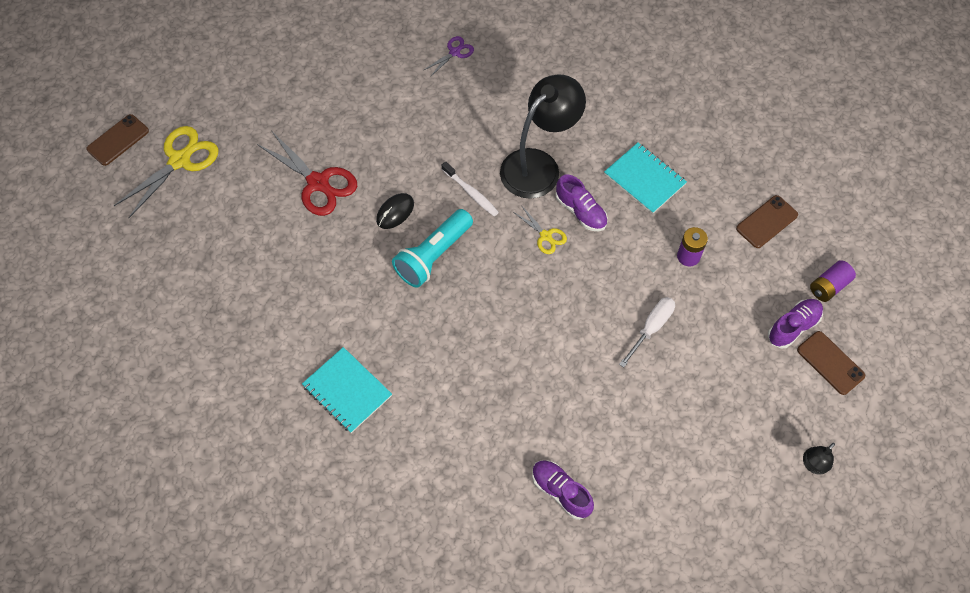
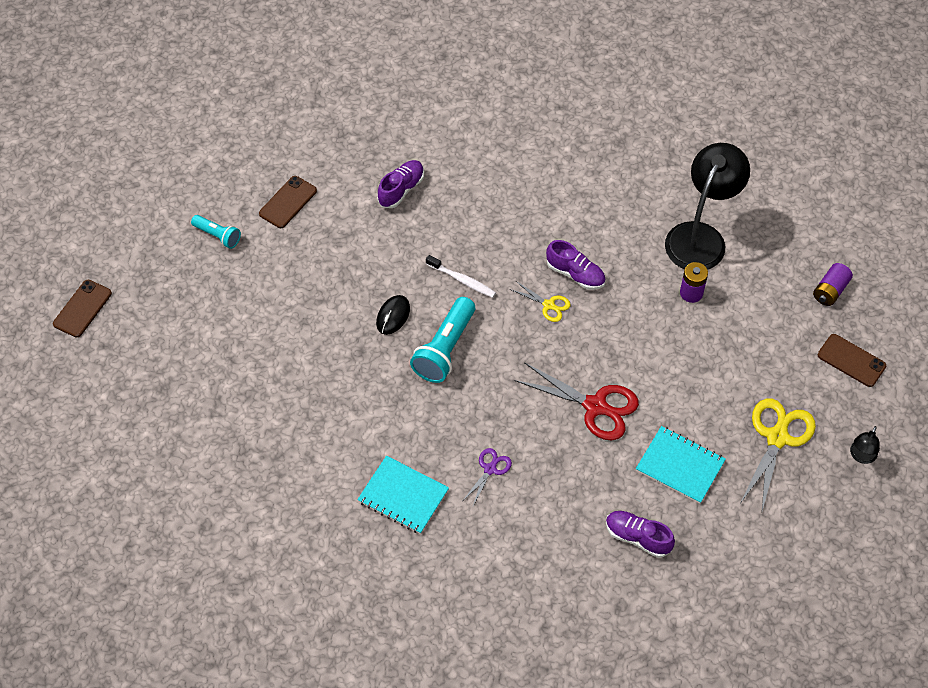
camera: 15 degrees left, 5 degrees down
(179, 160) = (155, 315): yellow scissors -> yellow scissors (777, 438)
(261, 100) = (218, 236): none -> turquoise flashlight
(318, 183) = (305, 305): red scissors -> red scissors (595, 406)
(454, 52) = (400, 145): purple scissors -> purple scissors (490, 469)
(538, 165) = (520, 238): black lamp -> black lamp (700, 237)
(644, 179) = (627, 229): turquoise notebook -> turquoise notebook (680, 466)
(651, 328) = (676, 368): white screwdriver -> none
(766, 222) = (755, 243): brown phone -> brown phone (288, 202)
(793, 327) = (808, 336): purple shoe -> purple shoe (401, 189)

